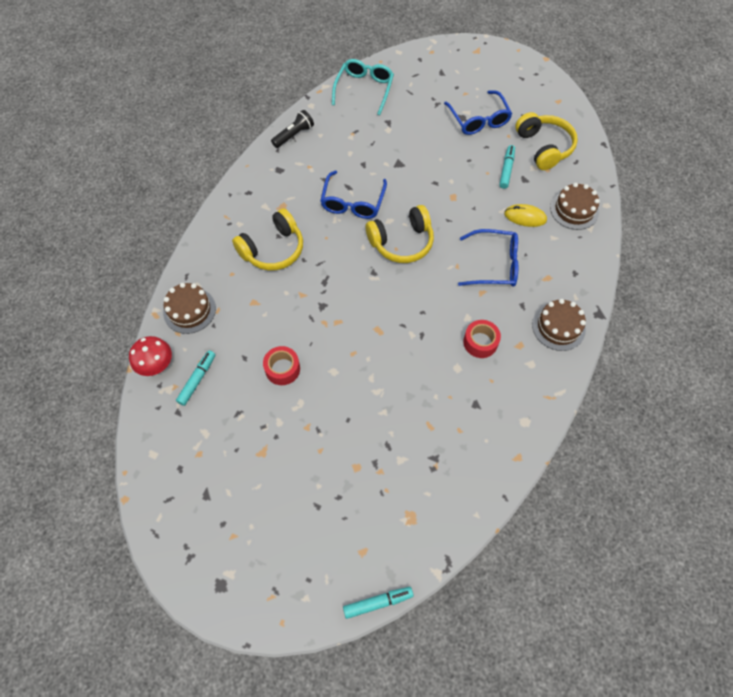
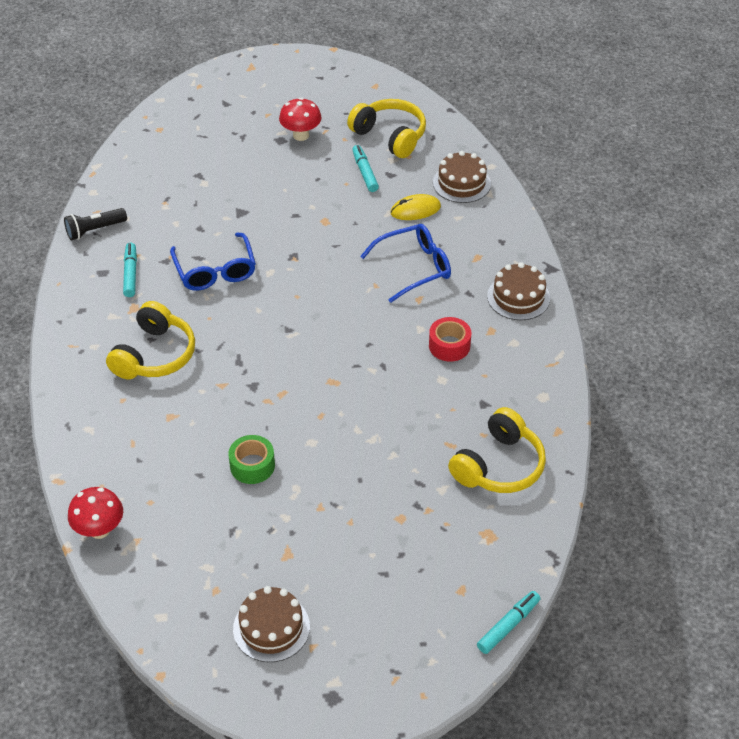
camera: 30 degrees left, 15 degrees down
(189, 310) = (98, 458): brown cake -> brown cake (271, 627)
(197, 380) = (159, 521): turquoise marker -> turquoise marker (130, 274)
(282, 369) = (252, 465): red tape -> green tape
(294, 135) = (94, 230): black flashlight -> black flashlight turned 135 degrees counterclockwise
(364, 89) = (146, 152): turquoise glasses -> none
(401, 242) = (299, 287): yellow headphones -> yellow headphones (498, 465)
(479, 120) = (301, 135): blue glasses -> red mushroom

